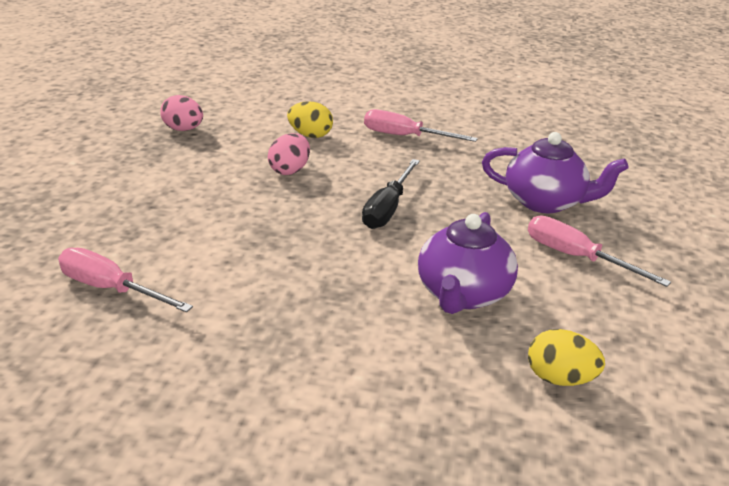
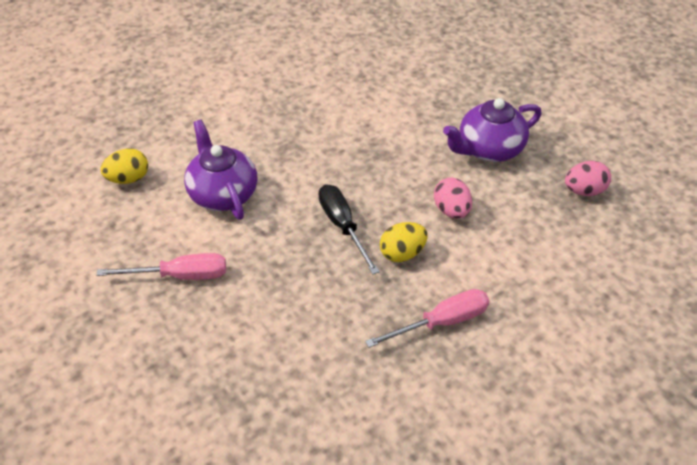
camera: 135 degrees right, 15 degrees up
(111, 289) = (389, 77): pink screwdriver -> none
(310, 135) = (503, 259): yellow egg -> yellow egg (402, 253)
(545, 202) = (247, 323): purple teapot -> purple teapot (489, 149)

